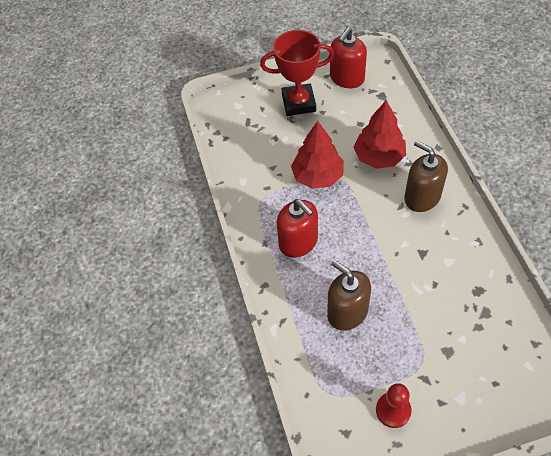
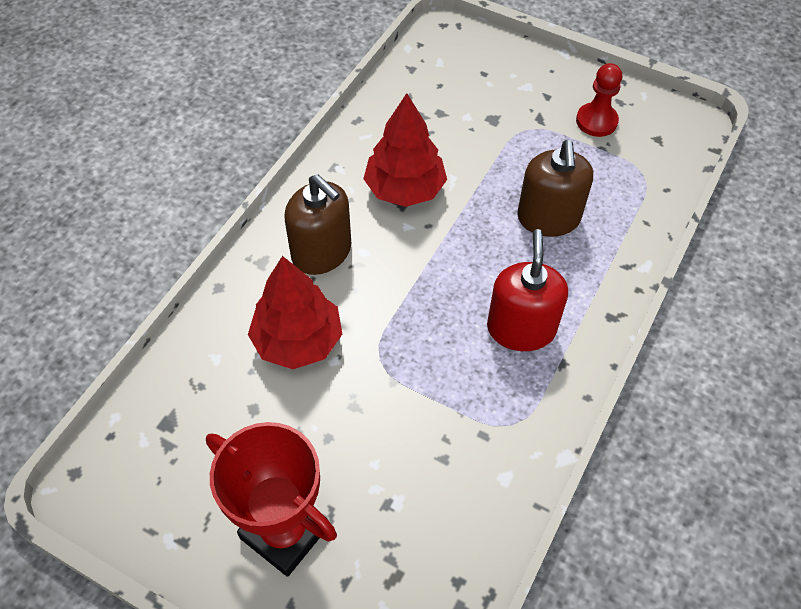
camera: 140 degrees left, 0 degrees up
(317, 176) = (401, 387): red tree -> red tree (405, 189)
(347, 78) = (165, 504): red soap dispenser -> none
(422, 197) = (321, 252): brown soap dispenser -> brown soap dispenser turned 45 degrees counterclockwise

